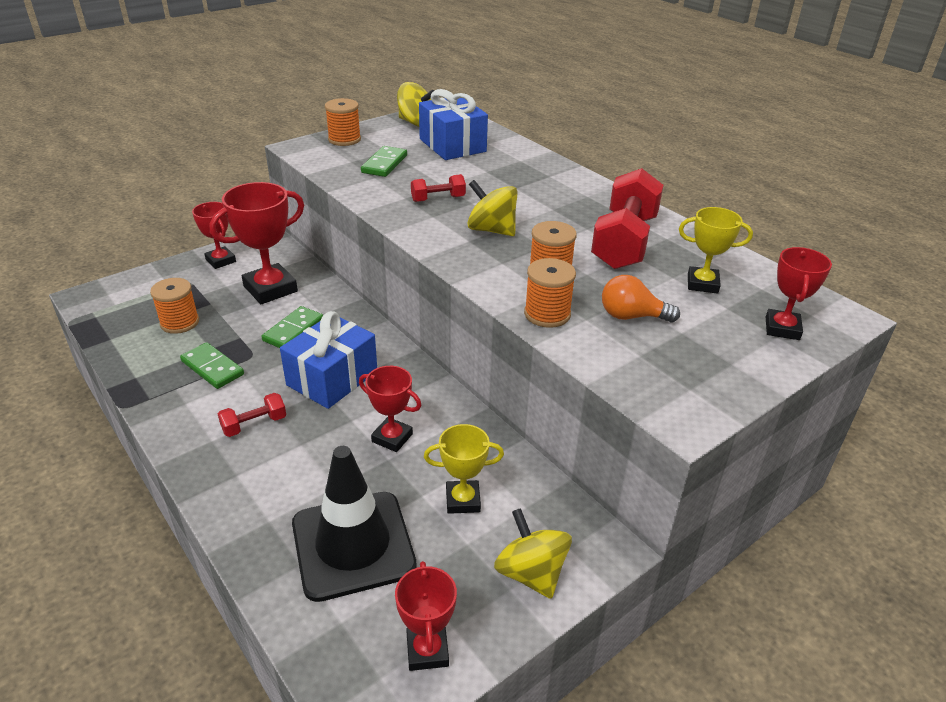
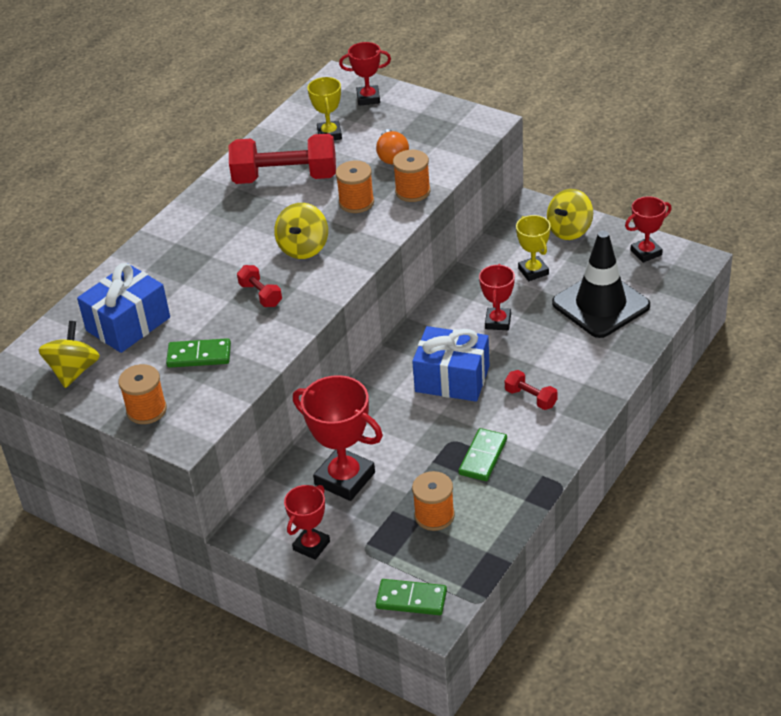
camera: 105 degrees left, 5 degrees up
(293, 330) = (402, 431): green domino -> green domino (411, 599)

